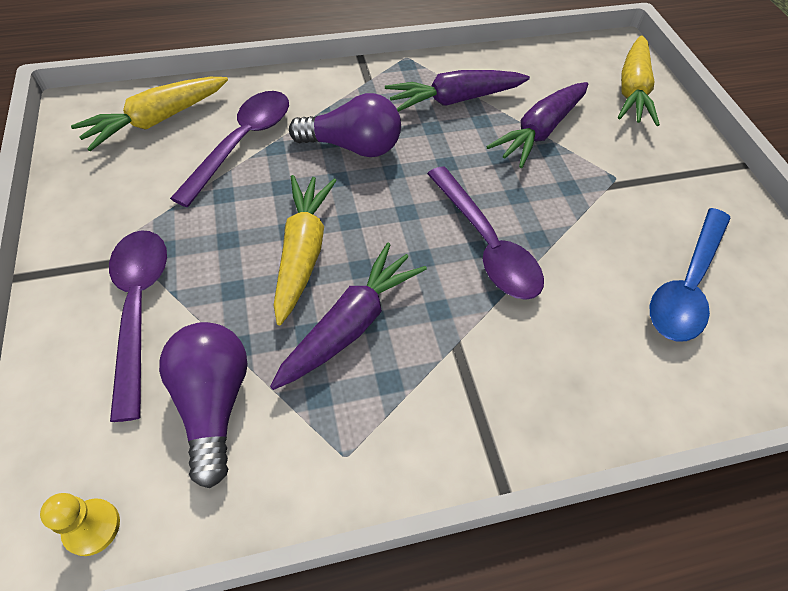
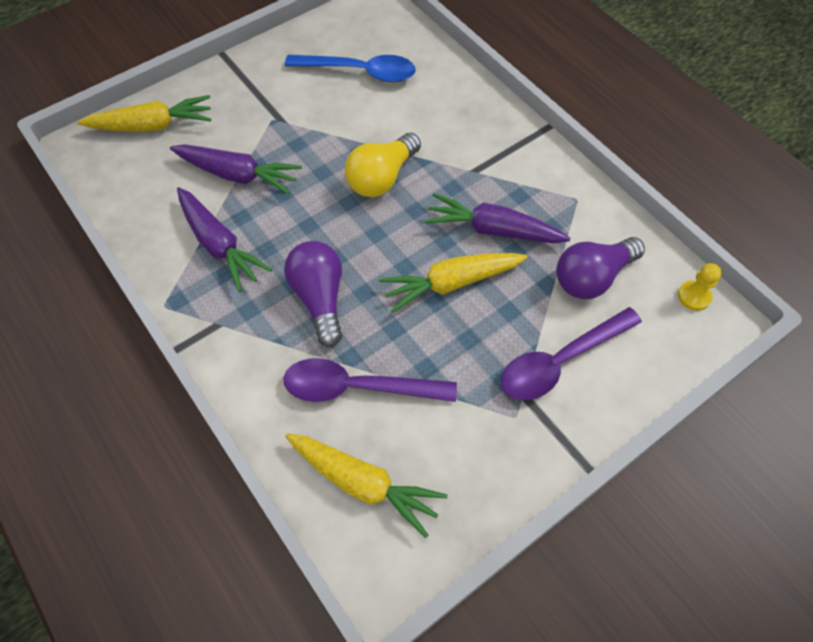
camera: 110 degrees left, 5 degrees up
(486, 245) = (382, 177): purple spoon -> yellow light bulb

